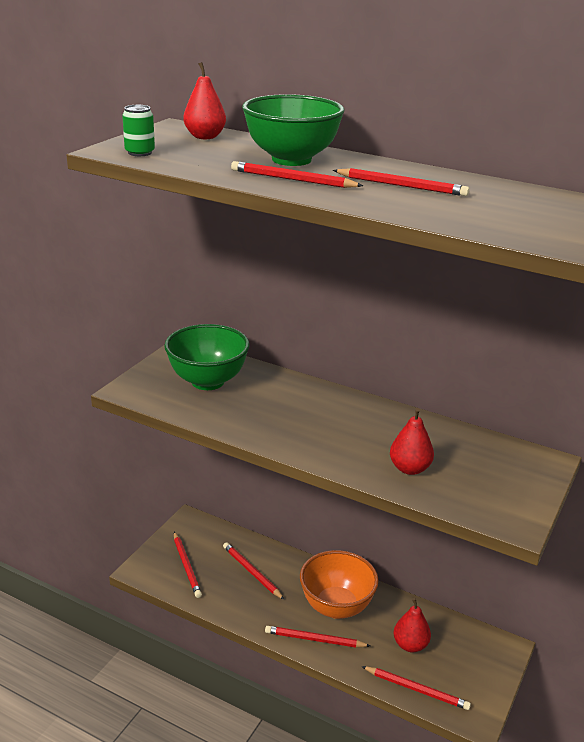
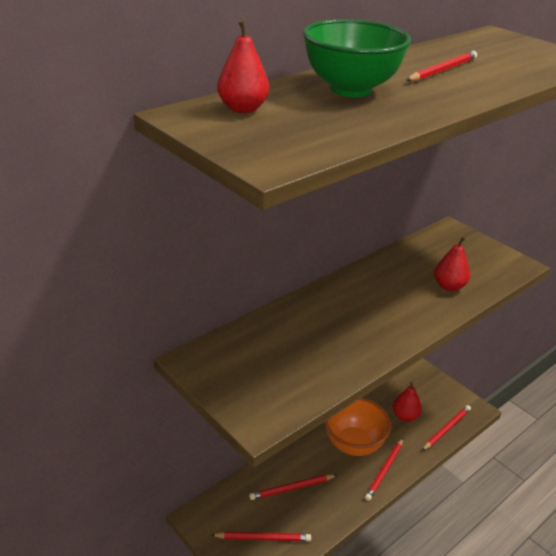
camera: 70 degrees left, 5 degrees up
(140, 153) = (289, 149): green can -> none
(207, 381) = (269, 359): green bowl -> none
(292, 180) = (416, 100): red pencil -> none

